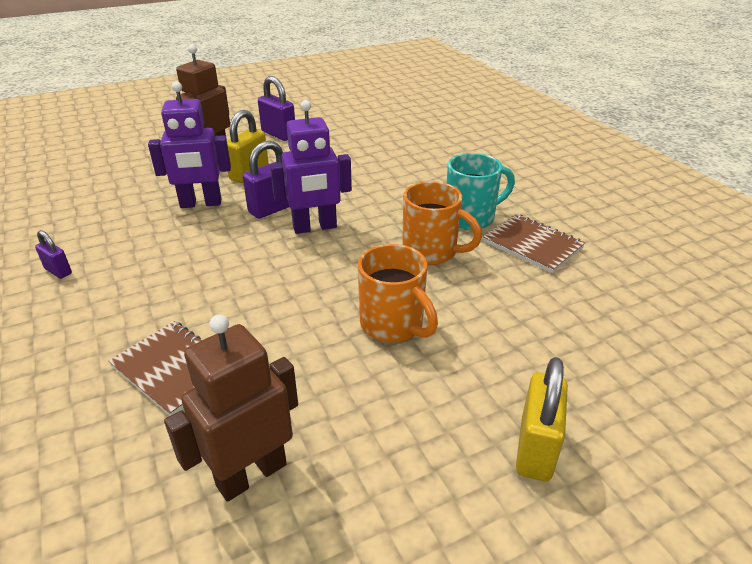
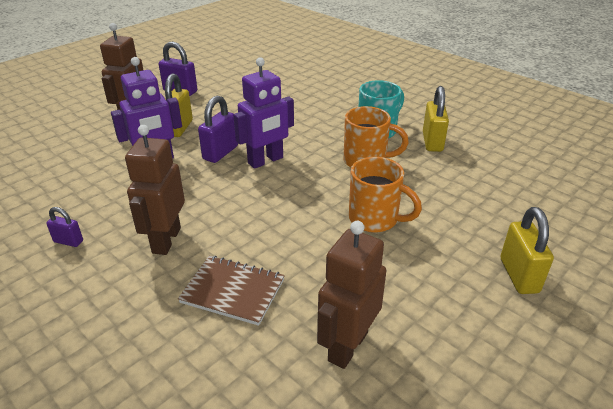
camera: 20 degrees left, 0 degrees up
(148, 293) = (166, 240): none -> brown robot
(532, 245) = (432, 142): brown notebook -> yellow padlock

